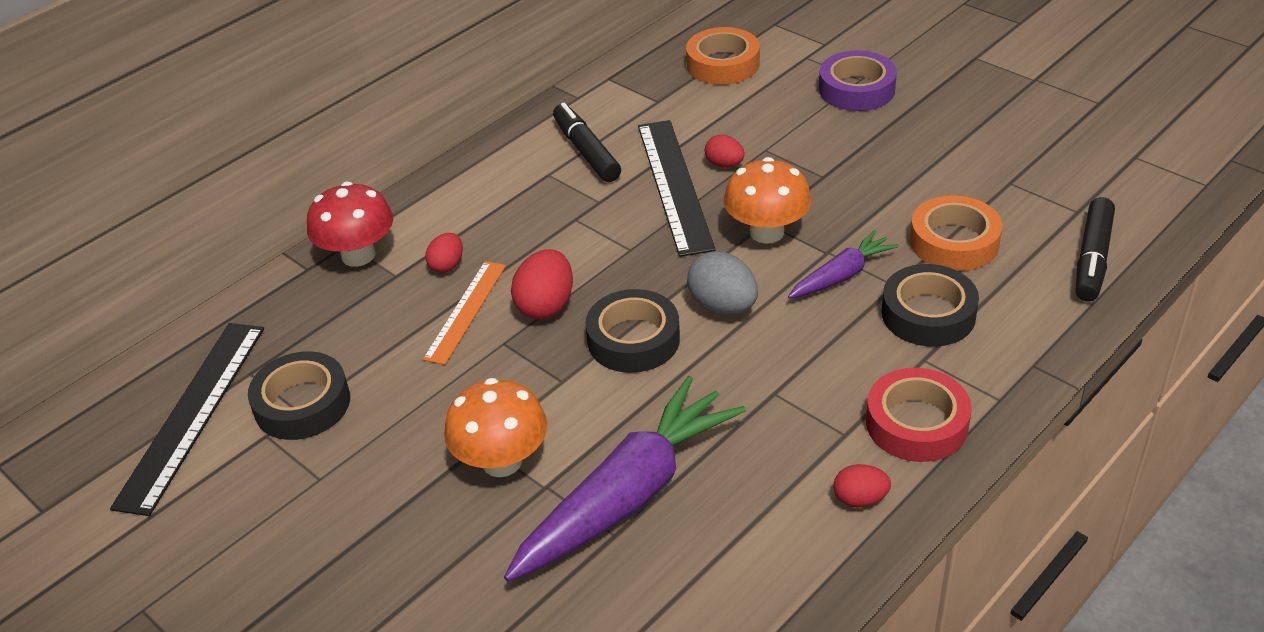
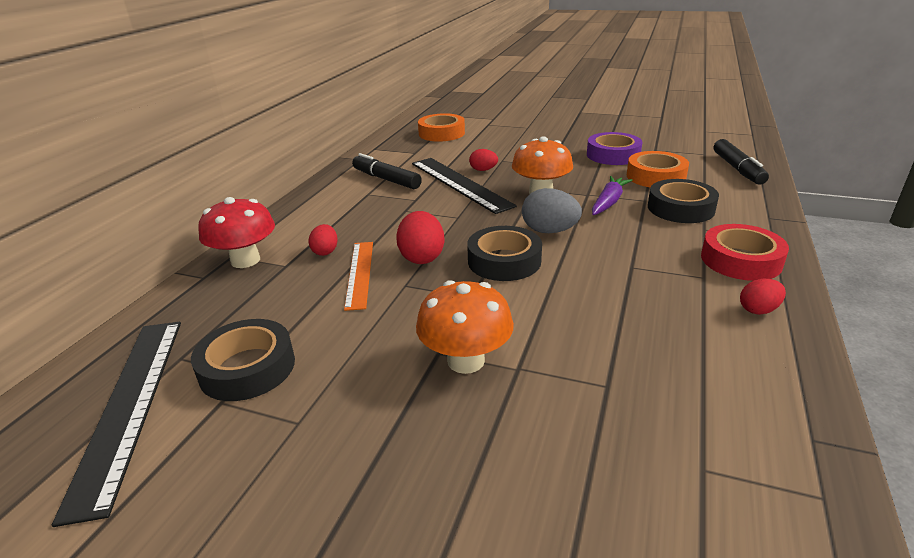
camera: 25 degrees left, 10 degrees down
(628, 495) = (591, 354): purple carrot -> none
(856, 89) = (530, 131): purple tape -> purple tape (613, 155)

